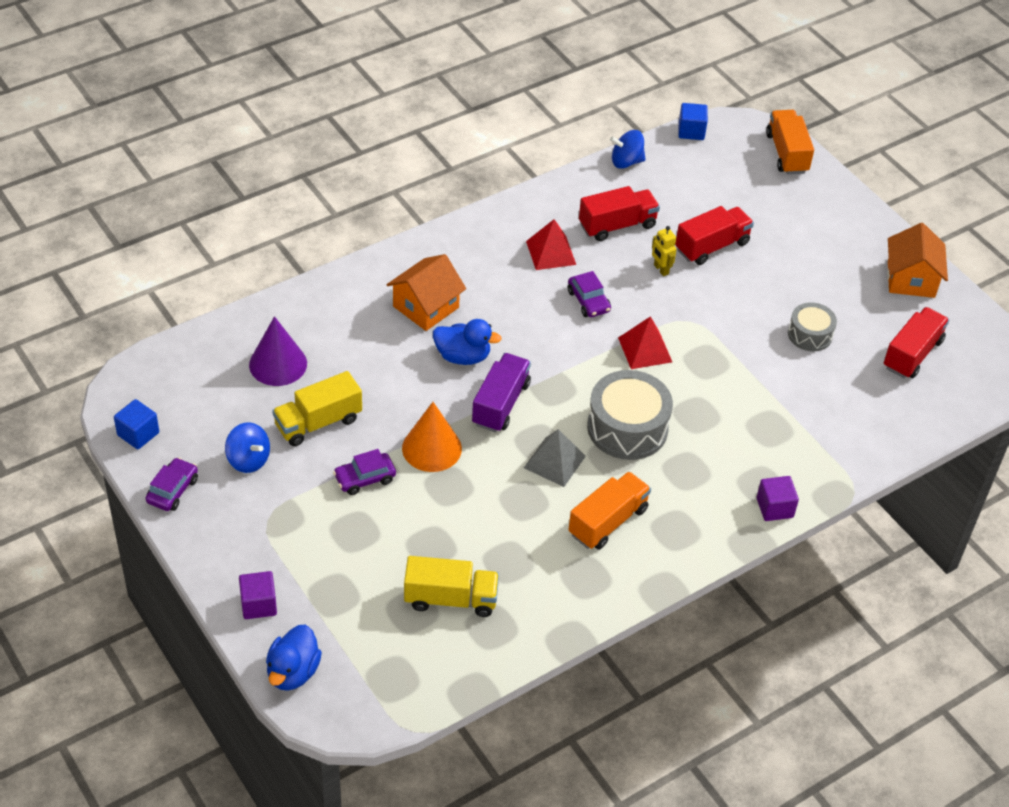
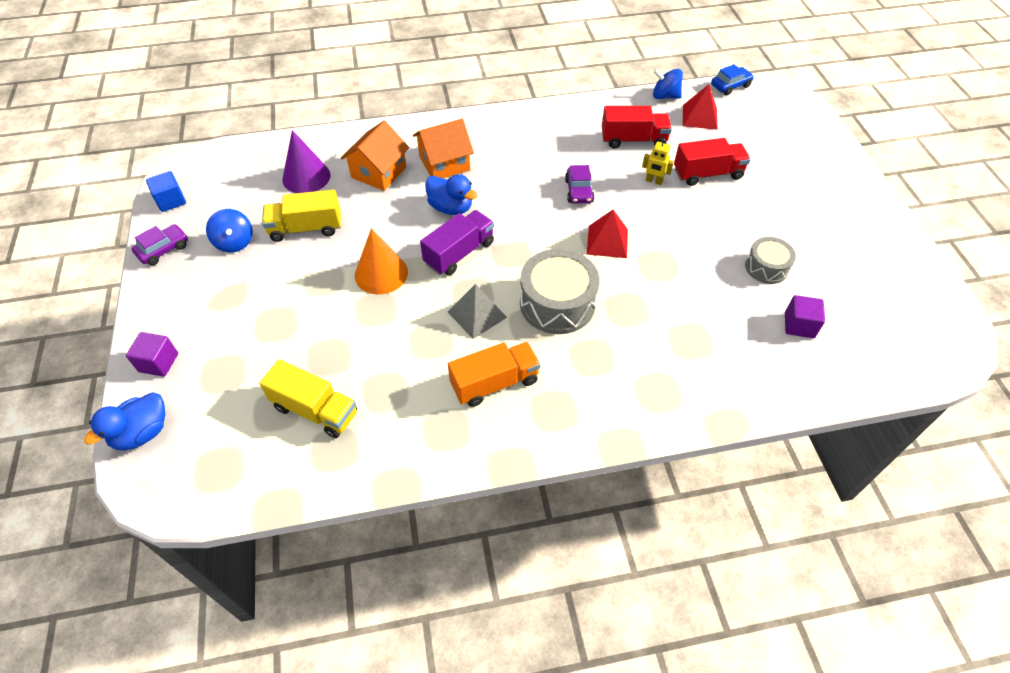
camera: 25 degrees right, 5 degrees up
(365, 478) = (312, 282): purple car -> none
(551, 253) = (567, 147): red pyramid -> red pyramid (699, 117)
(661, 269) = (653, 181): yellow robot -> yellow robot turned 60 degrees counterclockwise
(691, 131) = (730, 86): blue cube -> blue car
(774, 508) = (661, 419): purple cube -> purple cube (799, 325)
(787, 153) = (807, 118): orange truck -> none
(911, 279) = (885, 244): orange house -> orange house (379, 172)
(912, 354) = (862, 311): red truck -> none

